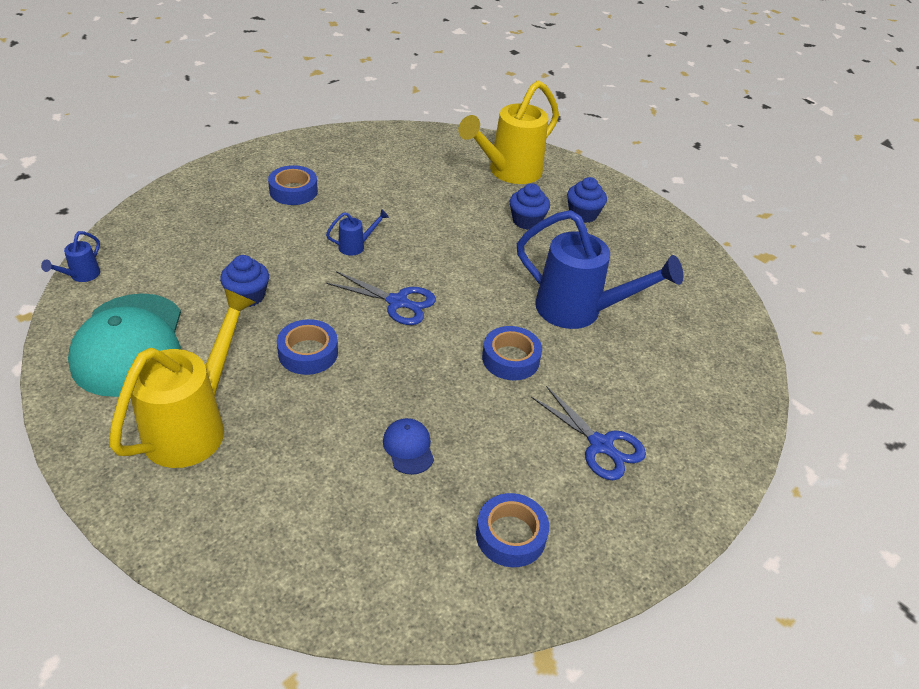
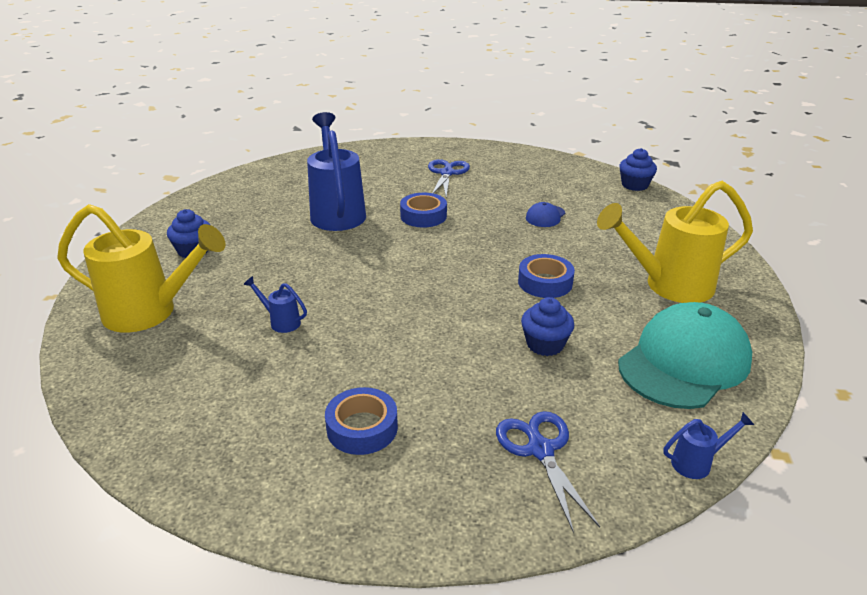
camera: 125 degrees left, 10 degrees down
(356, 246) = (398, 331): blue watering can -> blue watering can (281, 322)
(397, 302) = (436, 276): blue scissors -> blue scissors (540, 450)
(510, 535) = (541, 175): blue tape -> none
(526, 221) = (239, 270): blue cupcake -> blue cupcake (634, 185)

